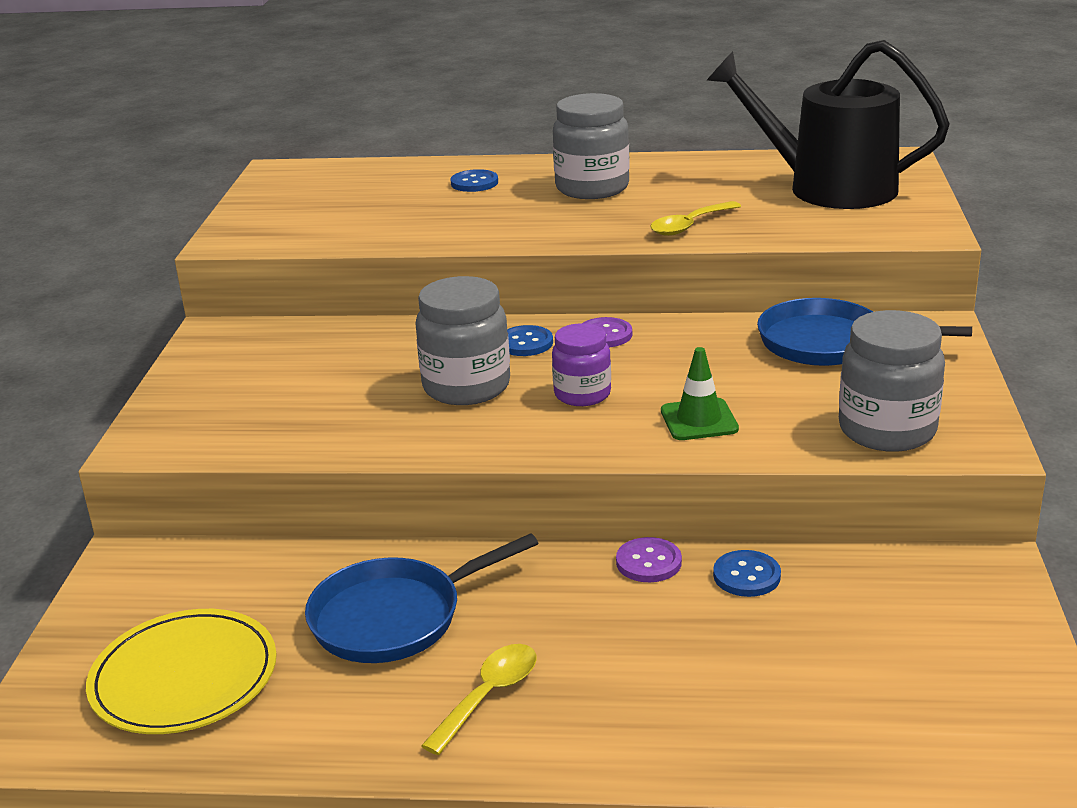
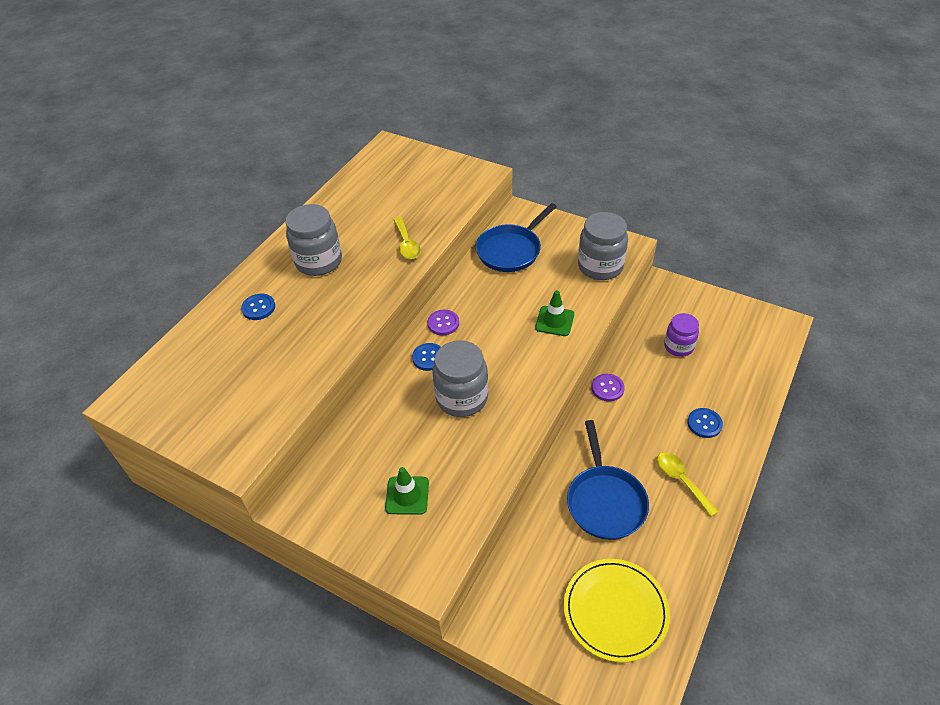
camera: 65 degrees left, 20 degrees up
(266, 395) = (407, 495): none -> green traffic cone
(582, 394) = (502, 354): purple jar -> purple jar (678, 346)
(746, 576) = (634, 359): blue button -> blue button (704, 423)
(829, 188) = (404, 181): black watering can -> none

